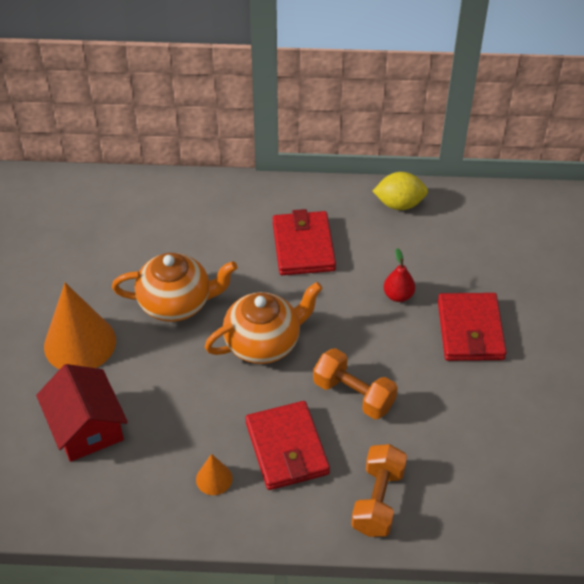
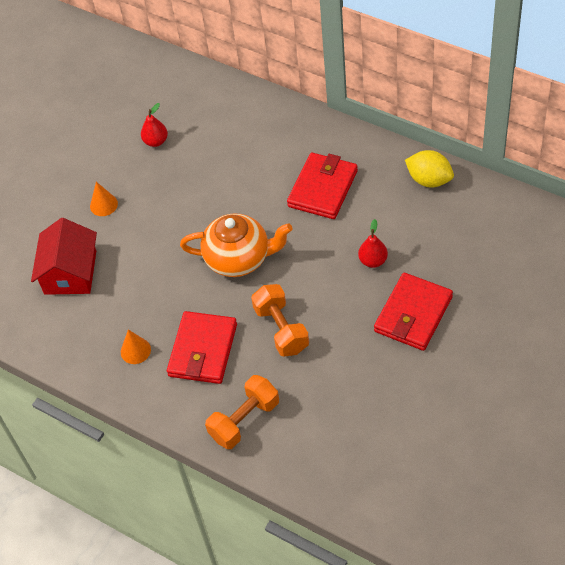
camera: 35 degrees right, 5 degrees up
(80, 343) = (103, 205): orange cone -> orange cone, size x0.46
(97, 260) = (156, 141): none -> red pear
(176, 303) = (193, 200): orange teapot -> none

